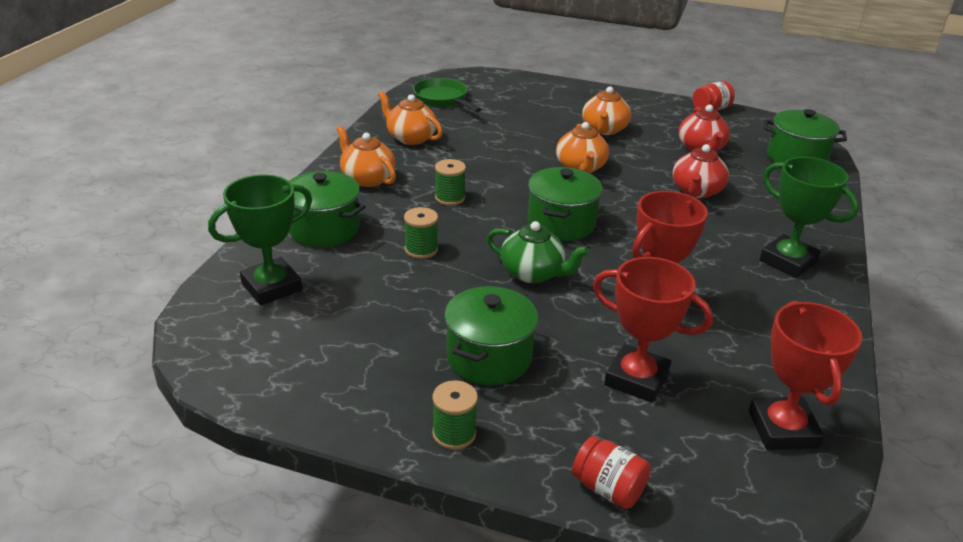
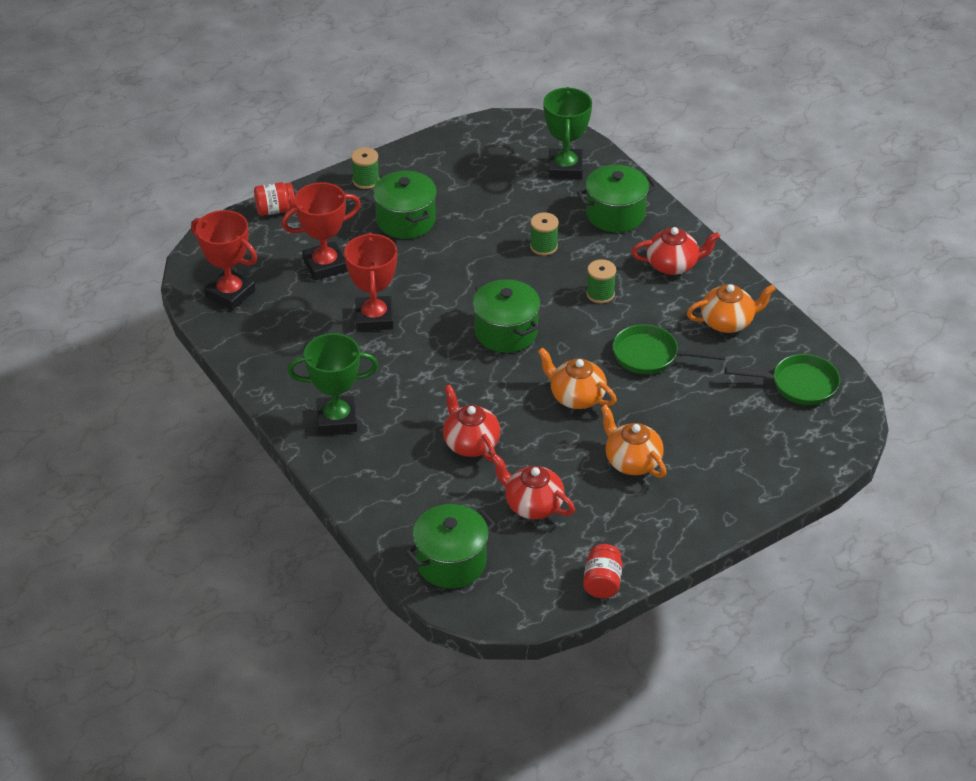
camera: 130 degrees right, 10 degrees up
(367, 179) = (673, 265): orange teapot -> red teapot
(492, 154) = (651, 356): none -> green pan
(533, 273) = (462, 282): green teapot -> none

